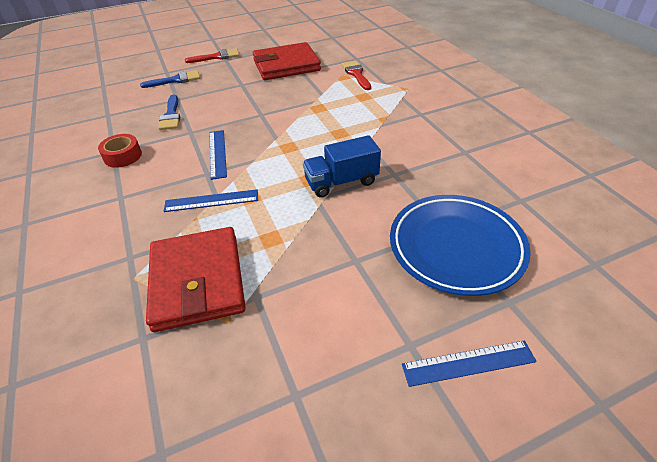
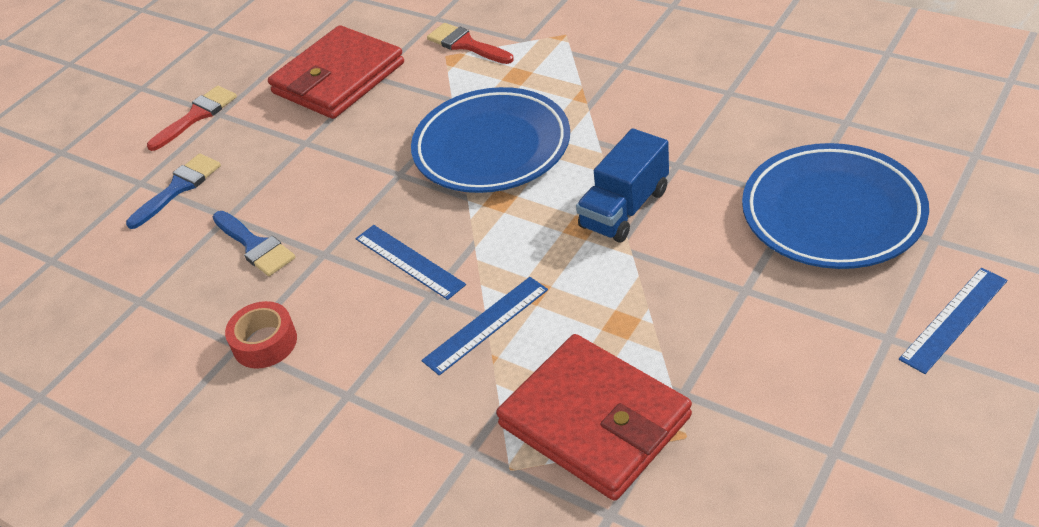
camera: 30 degrees left, 0 degrees up
(313, 122) = (492, 147): none -> blue plate

